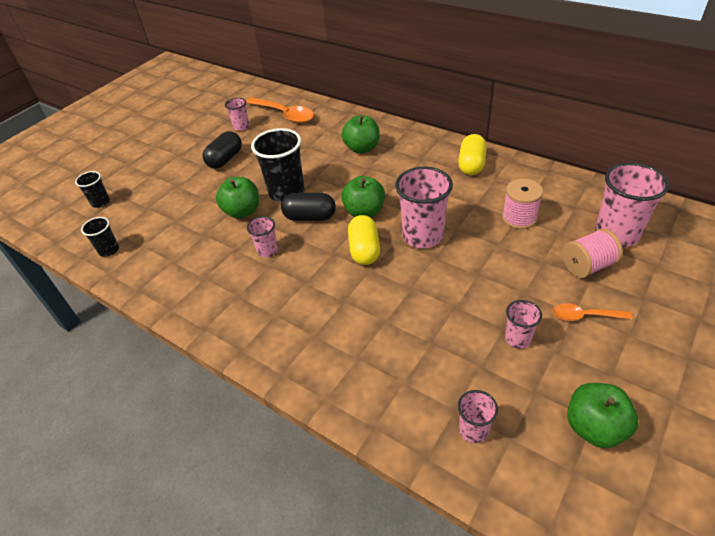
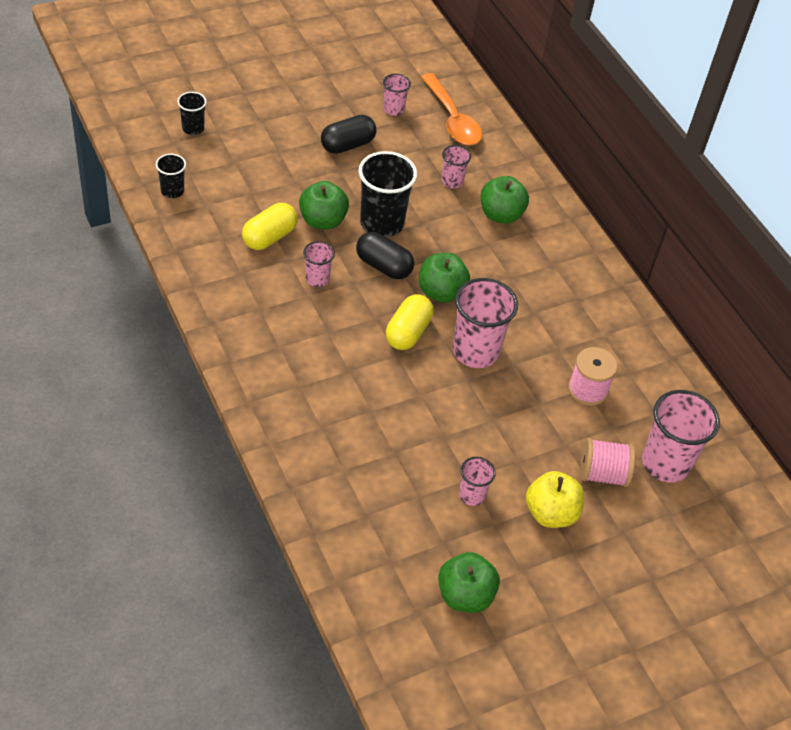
camera: 20 degrees right, 5 degrees up
(471, 165) = (598, 303): yellow capsule -> yellow capsule (269, 237)
(473, 430) = (367, 538): pink cup -> pink cup (452, 181)
(584, 316) = (551, 513): orange spoon -> yellow apple

